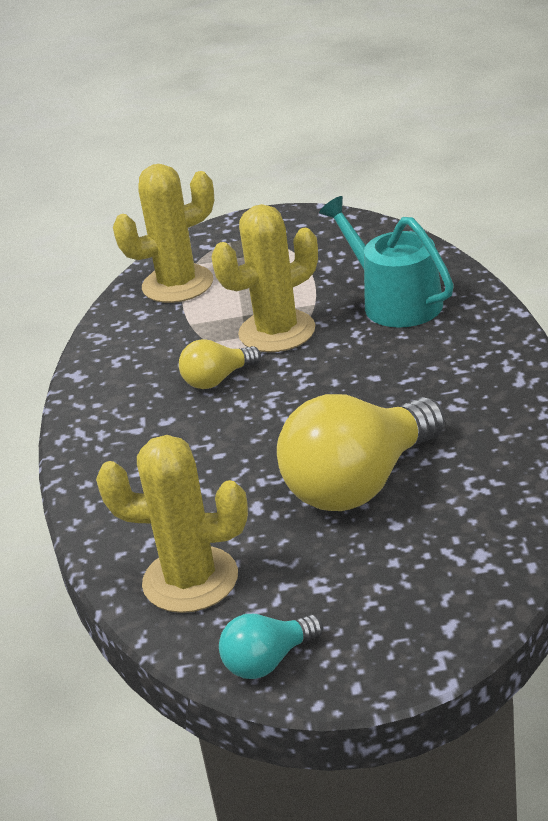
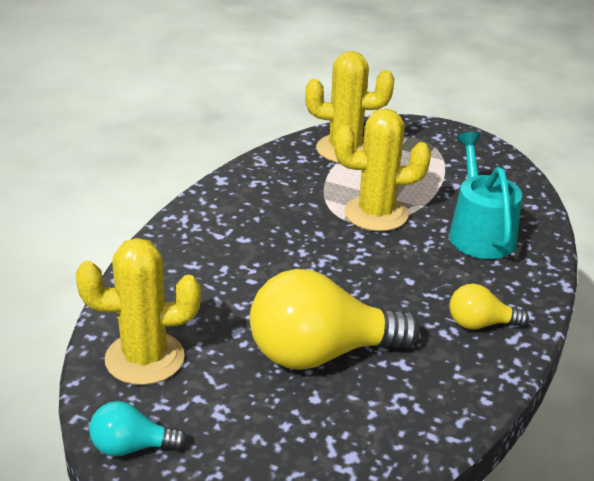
camera: 25 degrees right, 0 degrees up
(190, 580) = (144, 358): yellow cactus -> yellow cactus turned 45 degrees counterclockwise
(217, 380) = (303, 228): yellow light bulb -> yellow light bulb (480, 324)

